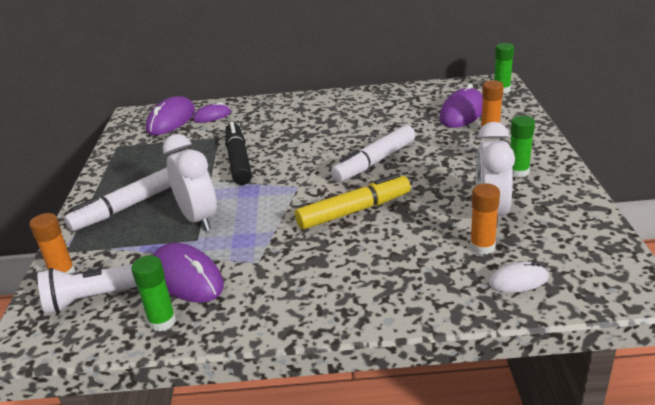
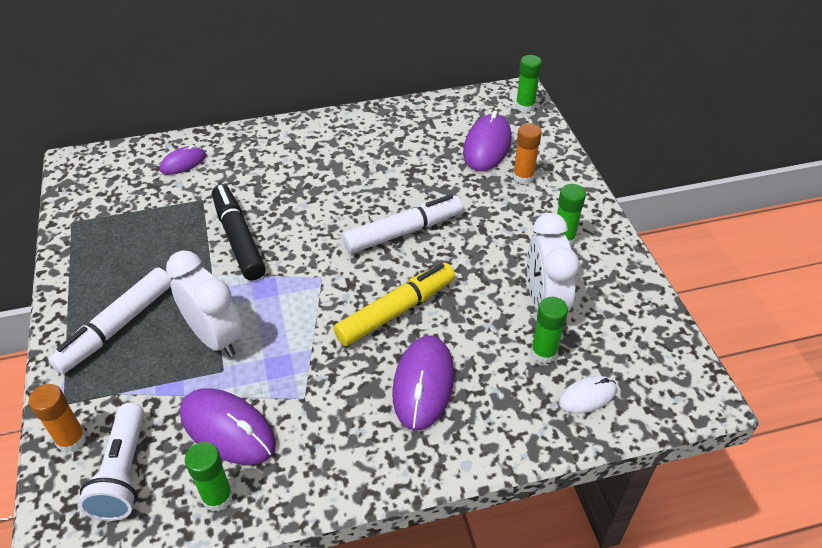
camera: 15 degrees left, 15 degrees up
(93, 298) = (123, 473): white flashlight -> white flashlight turned 60 degrees counterclockwise
(171, 120) = (131, 172): purple mouse -> purple mouse (423, 384)
(375, 162) = (403, 232): white marker -> white marker turned 150 degrees counterclockwise
(482, 247) = (543, 352): orange glue stick -> green glue stick

